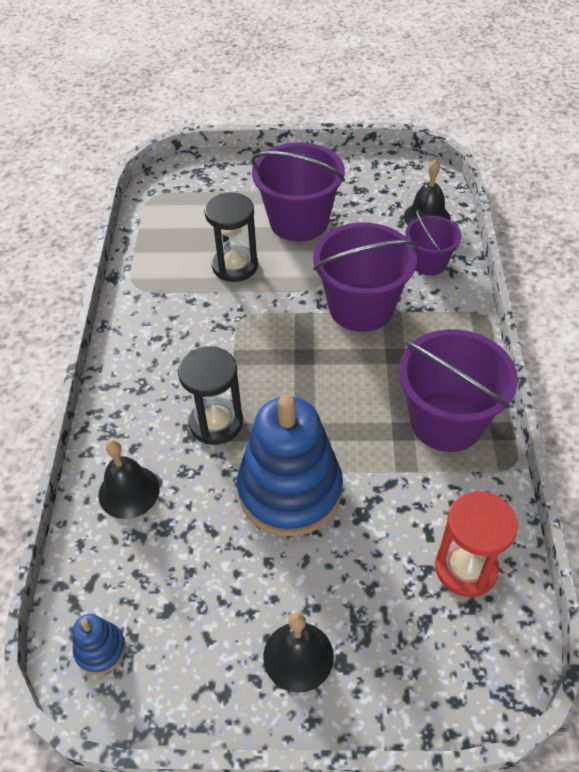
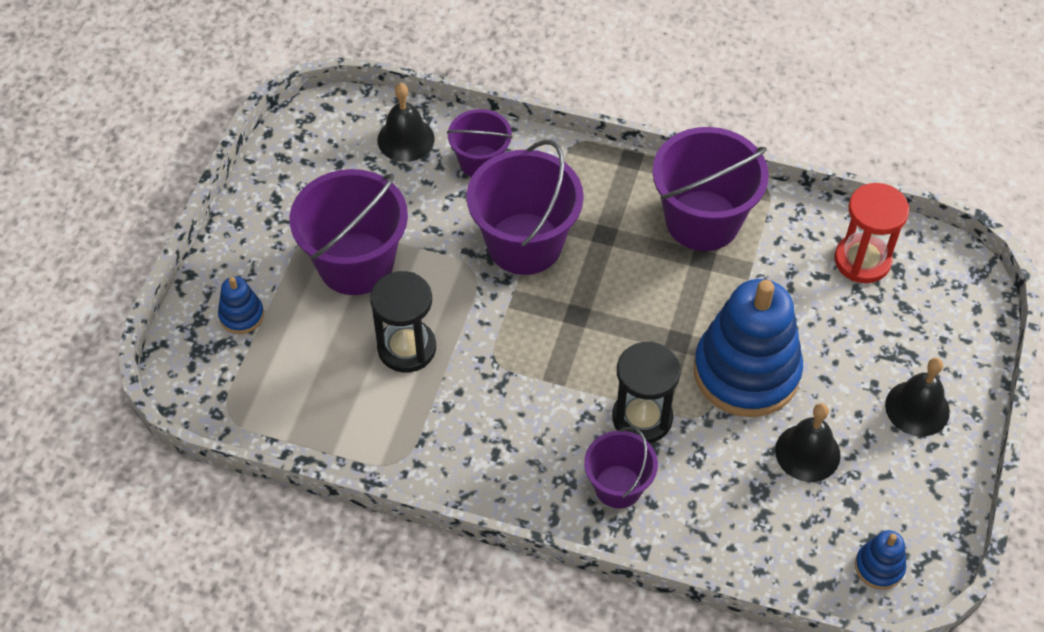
camera: 75 degrees left, 5 degrees up
(129, 491) = (707, 516): black bell -> black bell (807, 452)
(144, 421) = (618, 486): none -> purple bucket
(232, 181) = (241, 315): none -> blue stacking toy

